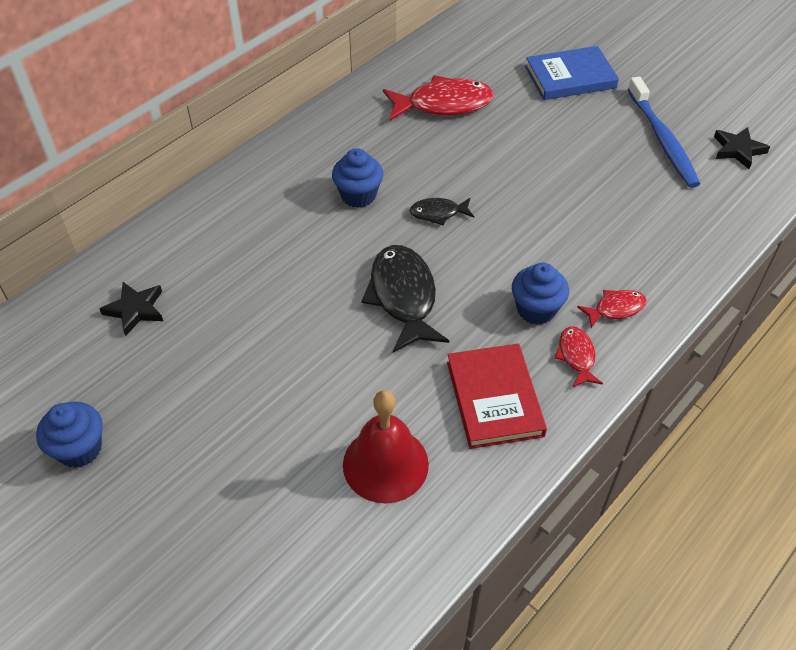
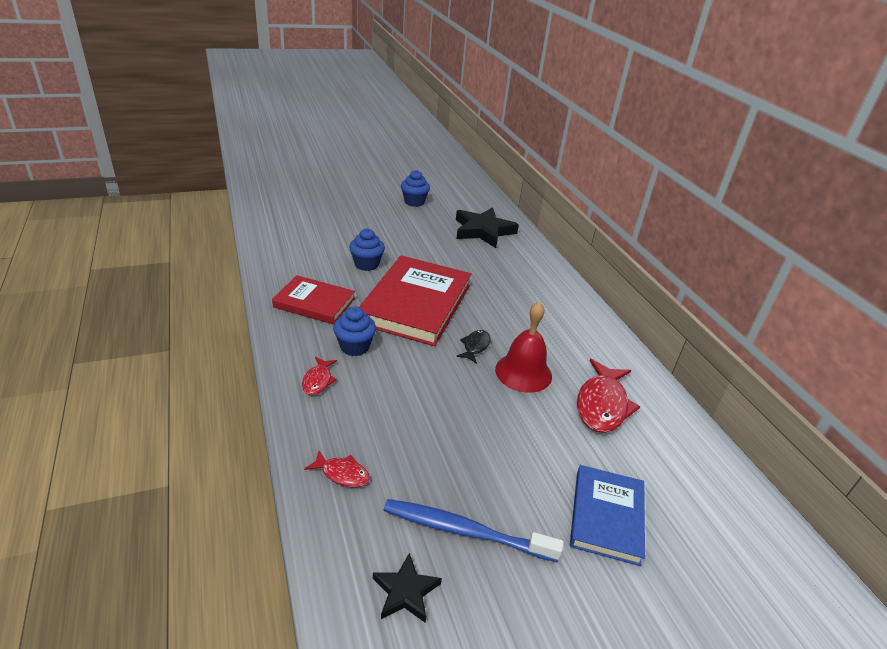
camera: 115 degrees right, 15 degrees down
(135, 310) = (483, 231): black star -> black star, size x1.87
(358, 195) = (518, 322): blue cupcake -> blue cupcake (366, 264)
(385, 464) = (319, 259): red bell -> red bell (523, 372)
(403, 297) = (415, 304): black fish -> red book
(576, 356) = (304, 344): red fish -> red fish (342, 474)

